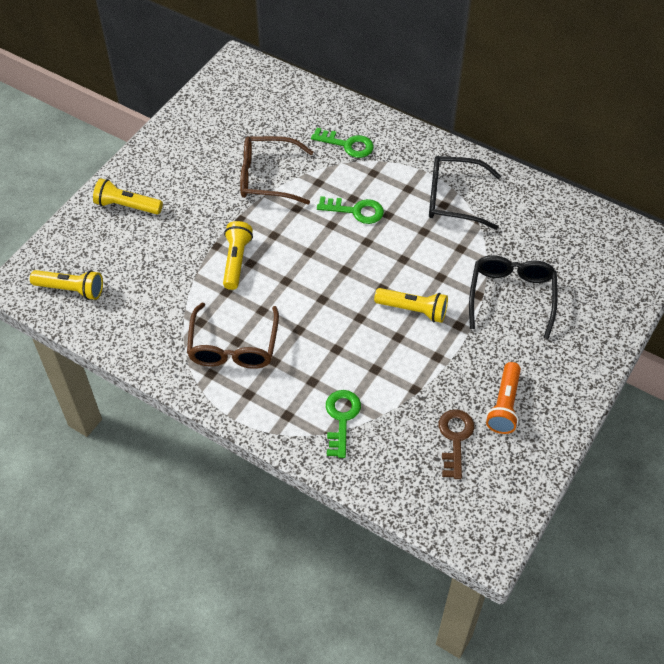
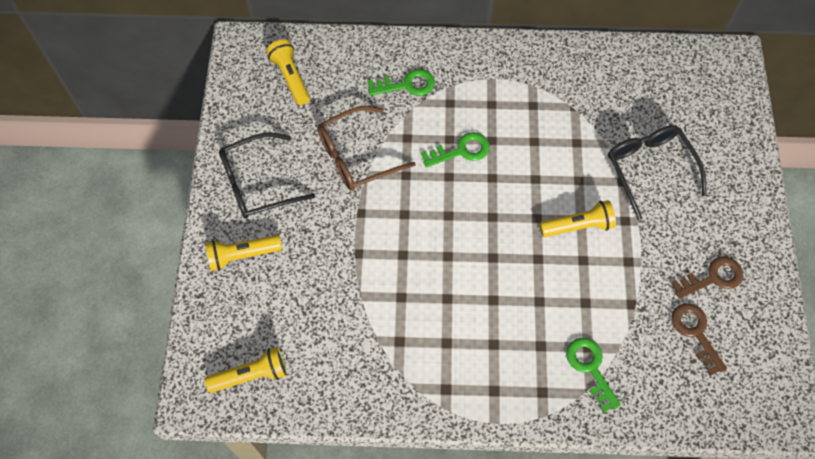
camera: 30 degrees left, 10 degrees up
(233, 346) = (447, 349): brown glasses -> none
(236, 261) = (388, 259): yellow flashlight -> yellow flashlight (290, 77)
(454, 199) = (538, 95): black glasses -> black glasses (258, 183)
(504, 405) = (712, 278): orange flashlight -> brown key

